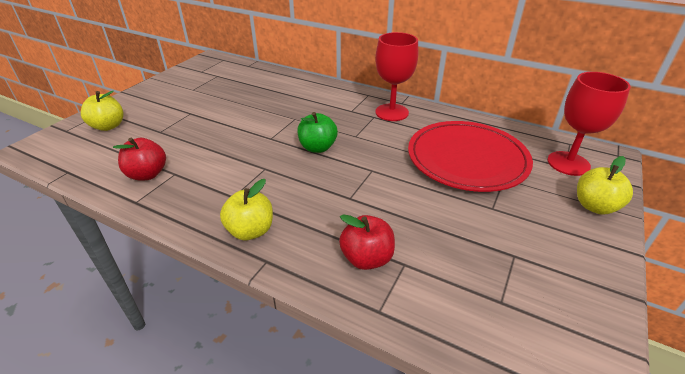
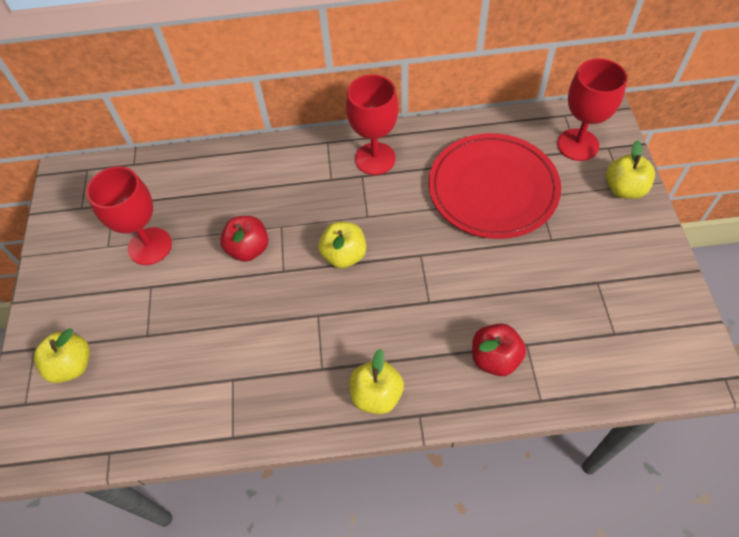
camera: 30 degrees left, 20 degrees up
(147, 174) = (204, 398): red apple -> red apple (248, 249)
(212, 97) = (150, 246): none -> red goblet
(317, 147) = (344, 255): green apple -> yellow apple

